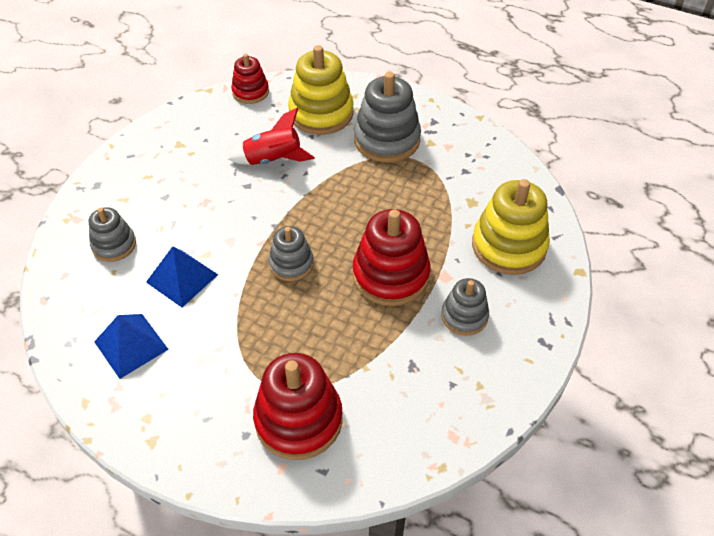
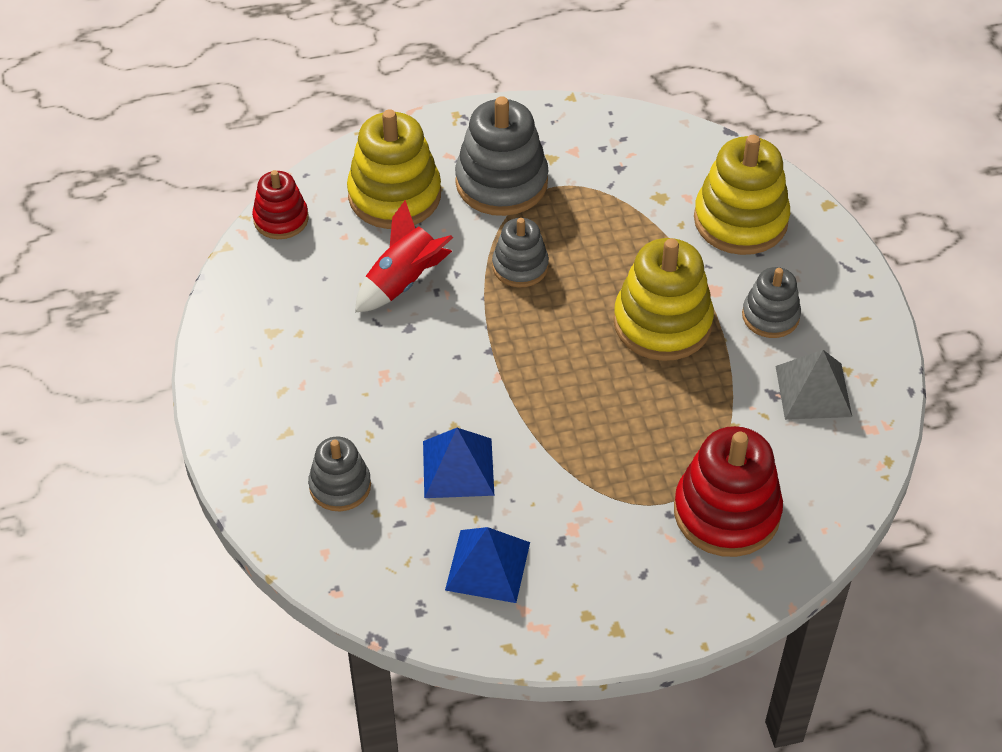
camera: 40 degrees left, 0 degrees up
(291, 263) = (553, 377): grey stacking toy -> grey stacking toy (520, 266)
(390, 275) = (662, 323): red stacking toy -> yellow stacking toy
(441, 383) = (813, 391): none -> grey pyramid

